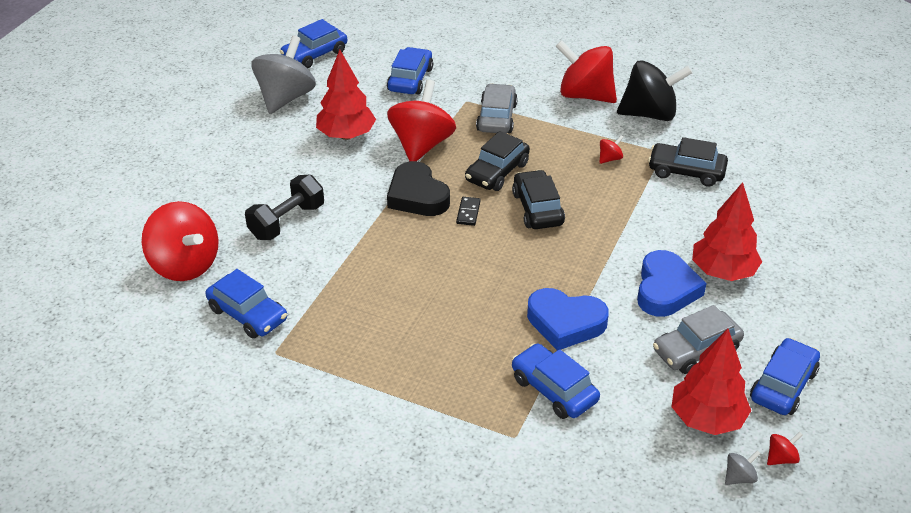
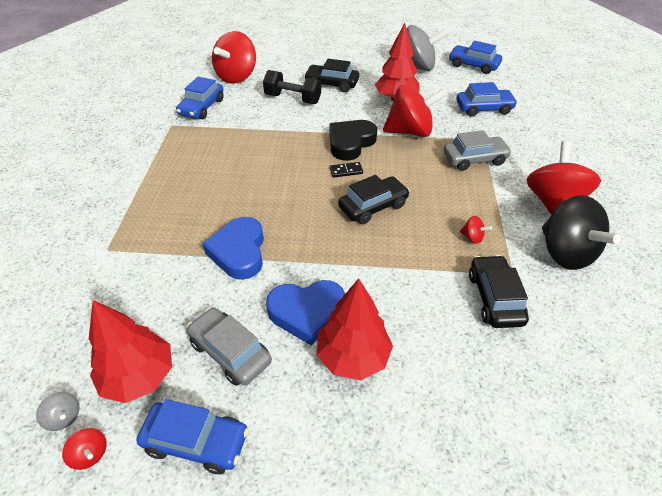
camera: 70 degrees right, 5 degrees up
(497, 172) = (404, 174): black car -> black car (331, 84)
(554, 389) = (160, 261): blue car -> none

